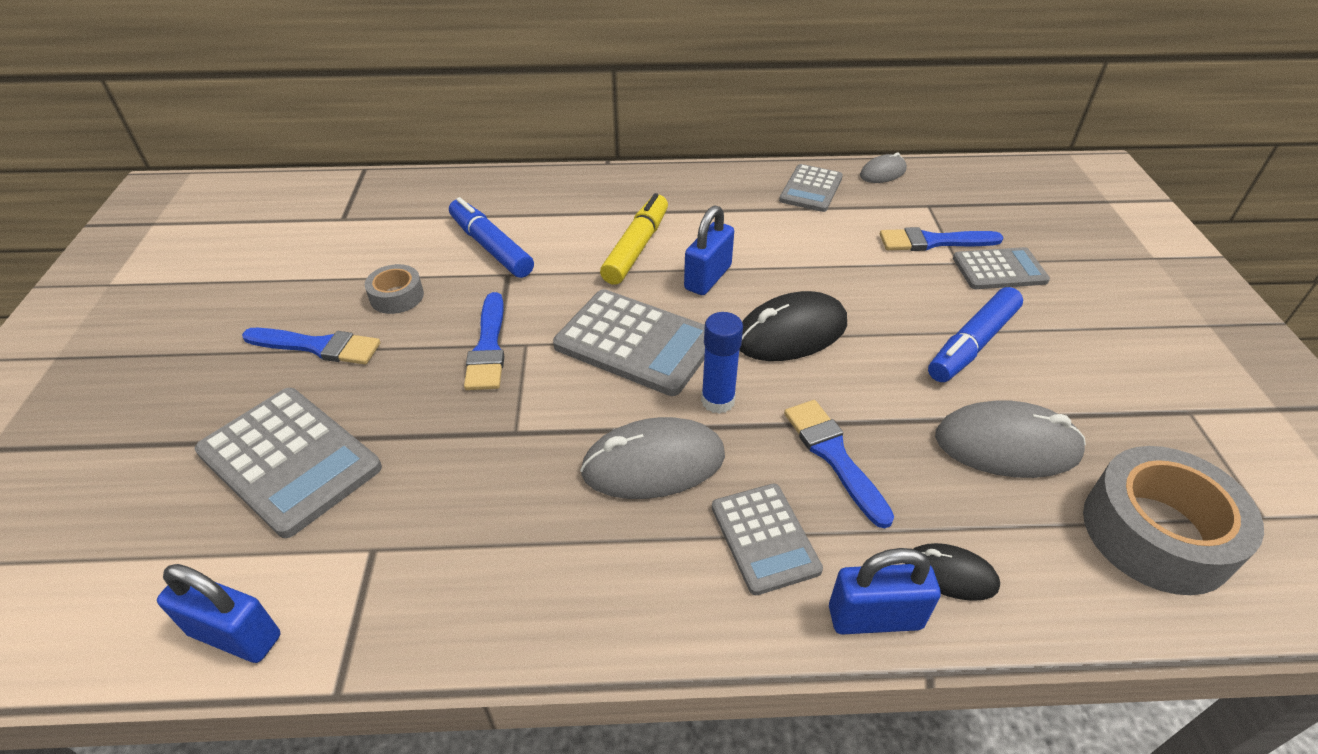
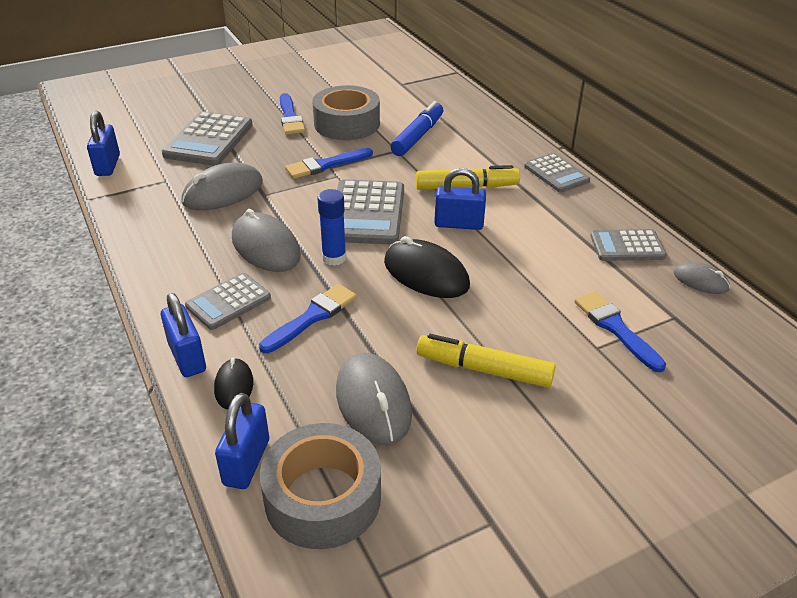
camera: 65 degrees right, 5 degrees down
(397, 296) = (347, 124): grey tape -> grey tape, size x1.96
(471, 479) = (223, 192): none -> grey mouse
(972, 344) = (484, 369): blue marker -> yellow marker
(999, 270) = (609, 375): grey calculator -> grey calculator (556, 174)
(1095, 594) = (246, 462): none -> blue padlock

